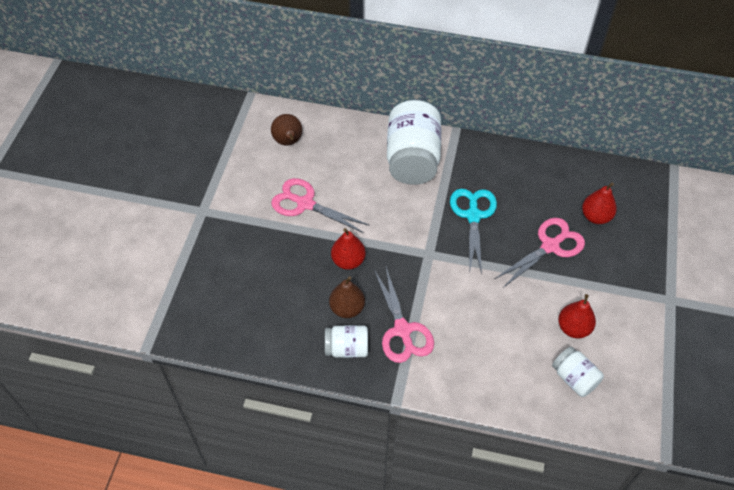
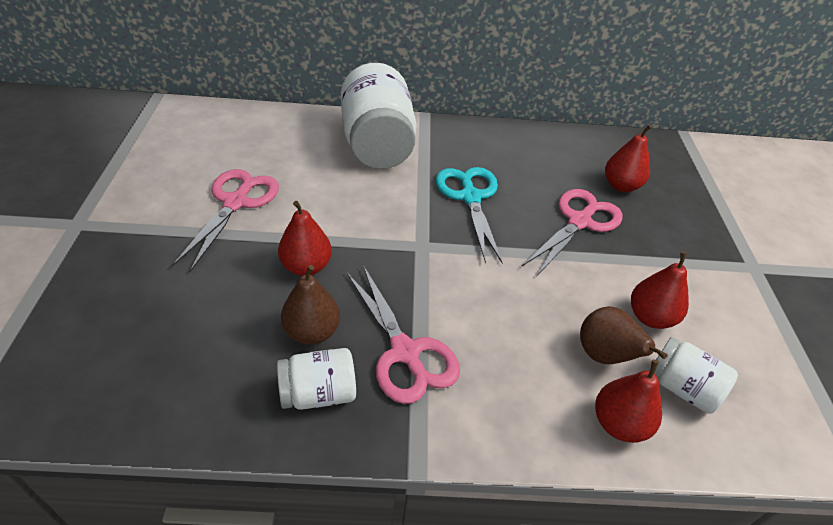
camera: 15 degrees left, 10 degrees down
(288, 142) = (209, 138): brown pear -> brown pear (604, 356)
(305, 204) = (236, 202): pink scissors -> pink scissors turned 90 degrees clockwise
(524, 394) = (619, 424): none -> red pear

